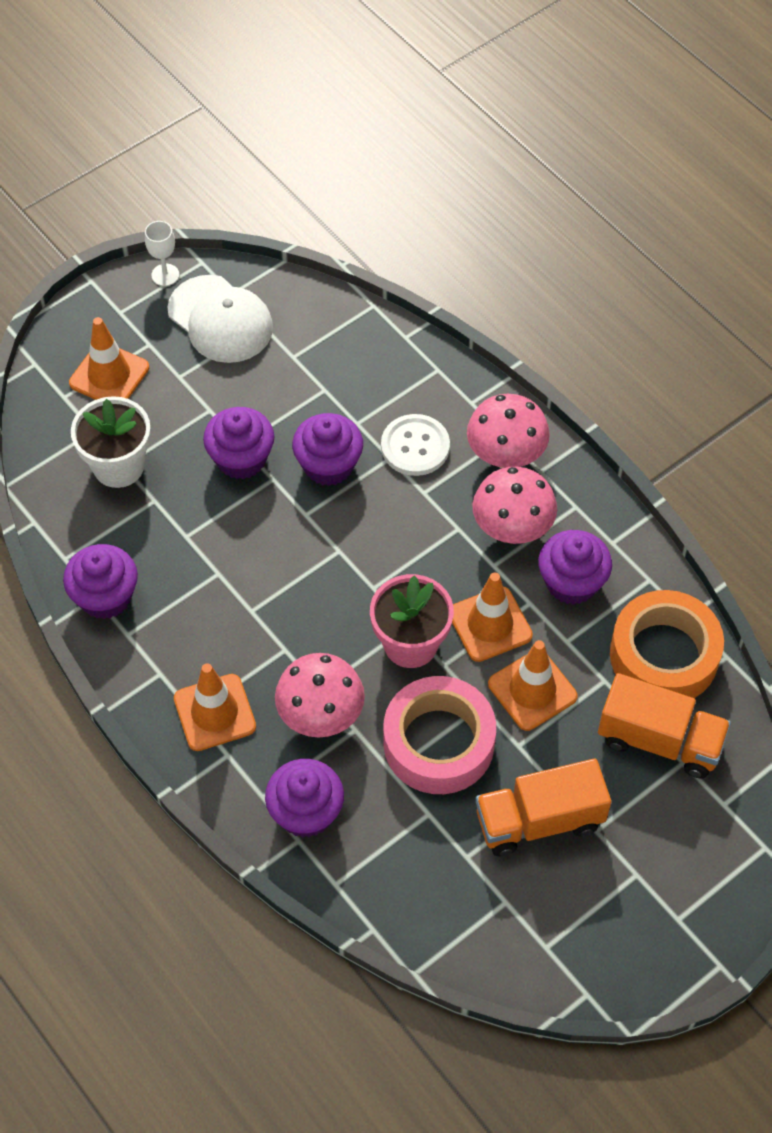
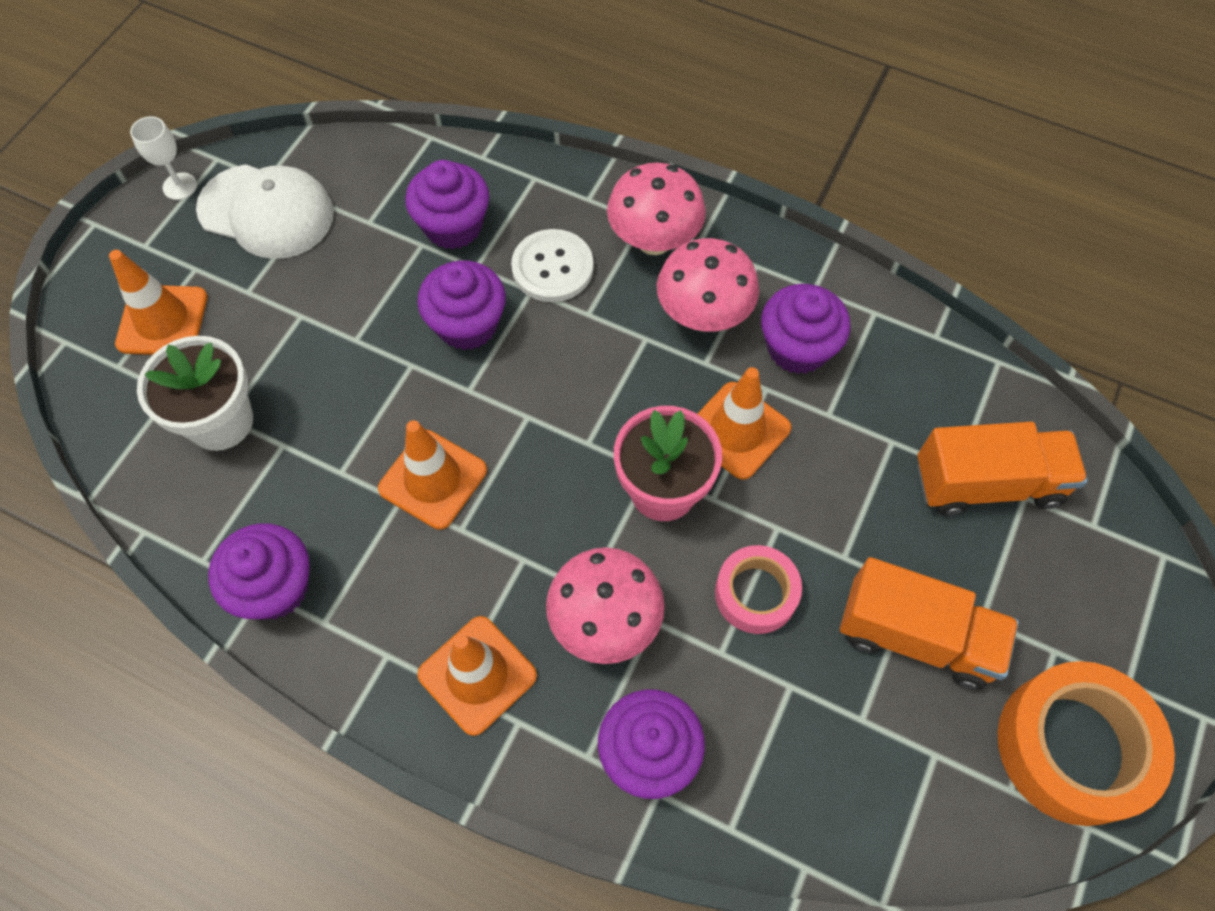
camera: 25 degrees left, 5 degrees up
(241, 459) = (363, 356): purple cupcake -> purple cupcake (453, 226)
(438, 743) = (756, 593): pink tape -> pink tape, size x0.59
(532, 690) = (823, 486): orange traffic cone -> orange traffic cone (433, 479)
(539, 820) = (916, 636): orange truck -> orange truck turned 120 degrees counterclockwise
(664, 655) = (936, 387): orange tape -> orange tape (1072, 747)

